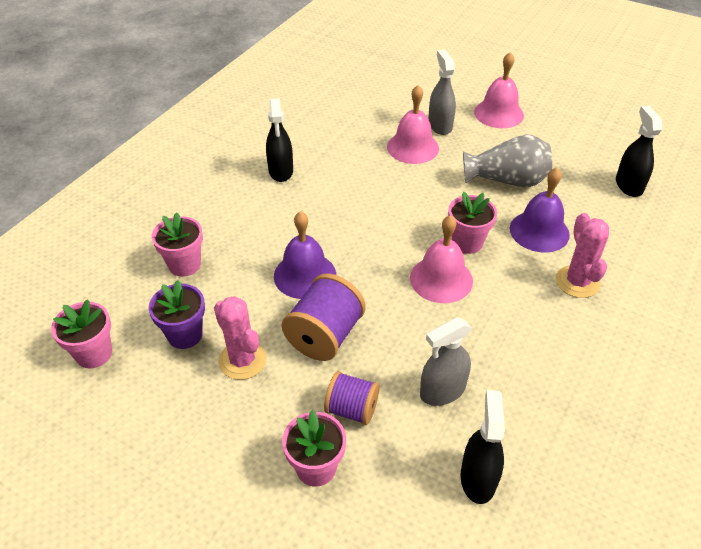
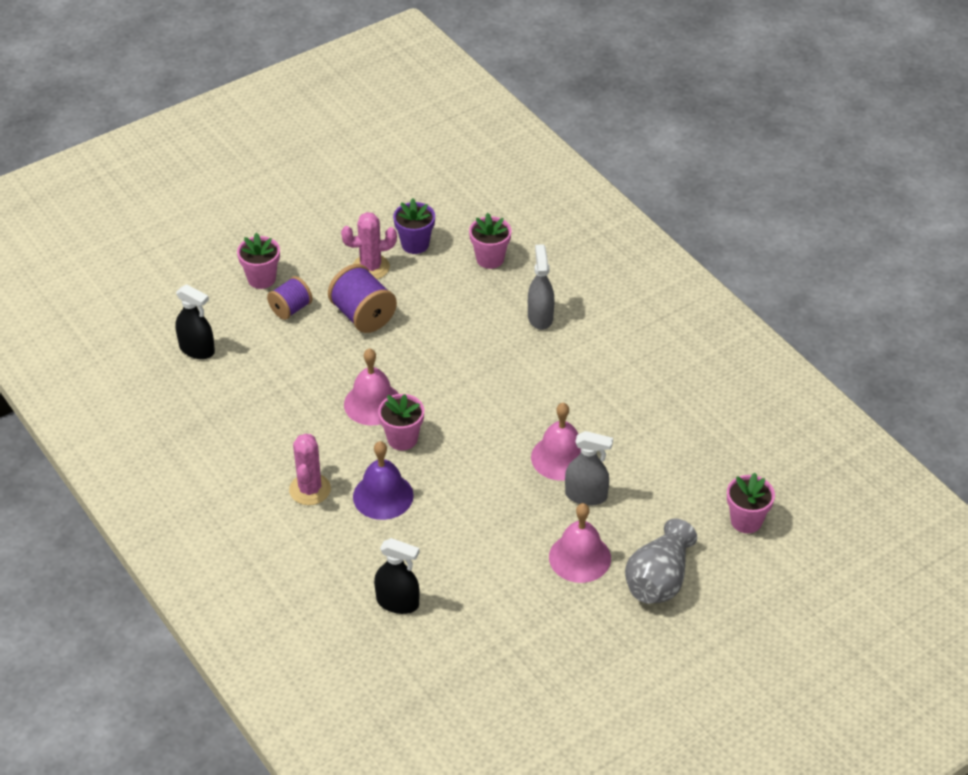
camera: 115 degrees right, 0 degrees up
(94, 353) = (428, 198): pink flower pot -> pink flower pot (746, 521)
(281, 171) = (579, 348): black spray bottle -> none
(305, 275) = (432, 323): purple bell -> none
(442, 391) = (271, 360): grey spray bottle -> grey spray bottle (540, 317)
(507, 180) = (465, 508): grey vase -> grey vase (659, 579)
(577, 282) = (310, 489): pink cactus -> pink cactus turned 75 degrees clockwise

